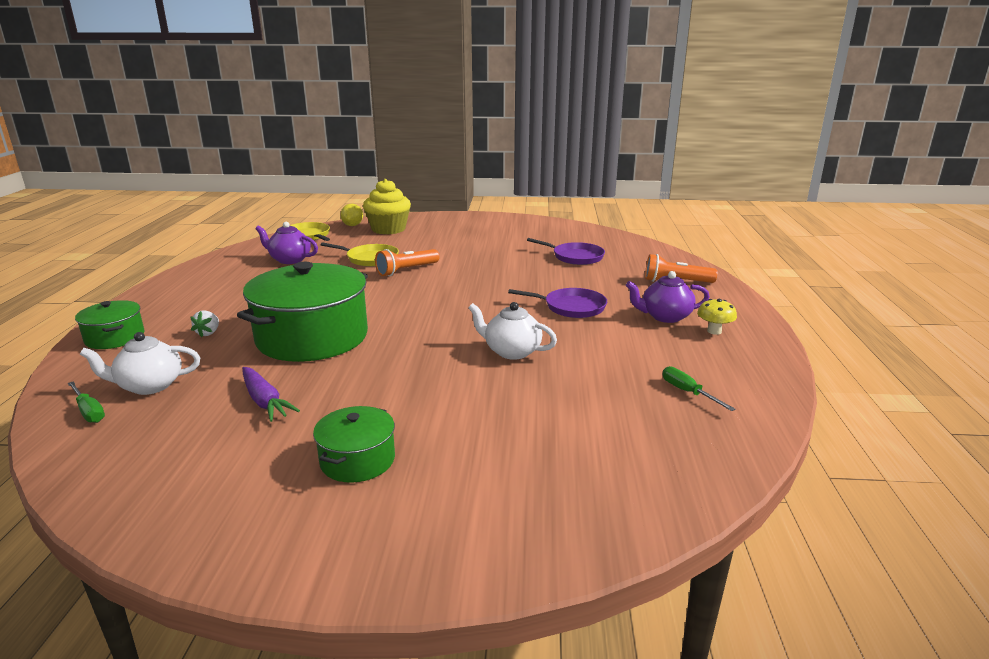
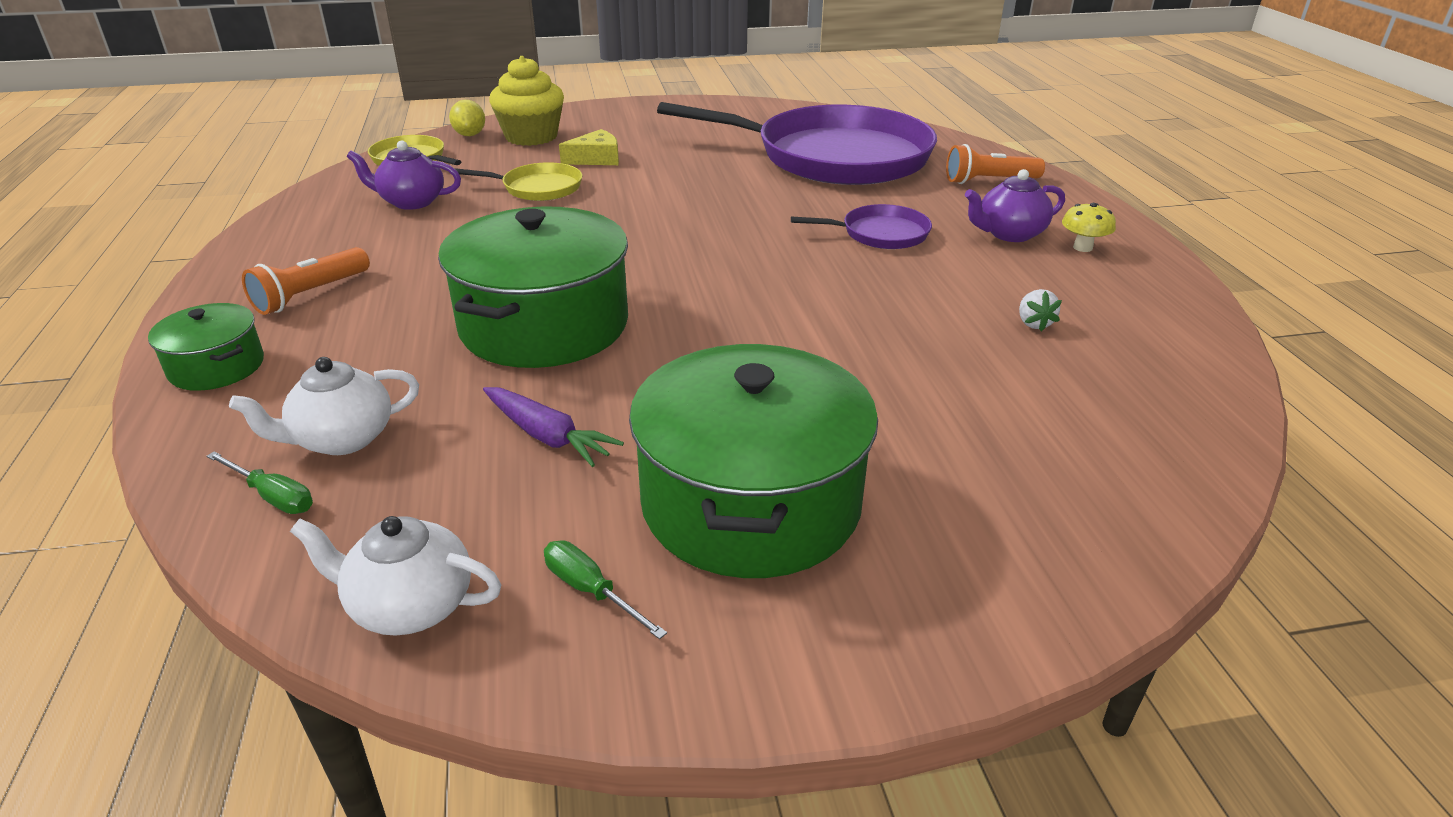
camera: 15 degrees left, 10 degrees up
(208, 333) = (372, 339): white strawberry -> white strawberry (1034, 323)
(357, 460) = (751, 503): green pot -> green pot, size x2.02
(406, 270) = (608, 201): orange flashlight -> orange flashlight (310, 295)
(418, 245) = (596, 159): none -> yellow cheese
(511, 351) = (846, 310): white teapot -> white teapot (409, 606)
(575, 257) = (833, 157): purple pan -> purple pan, size x2.37
(688, 392) = (1107, 337): green screwdriver -> green screwdriver (591, 591)

